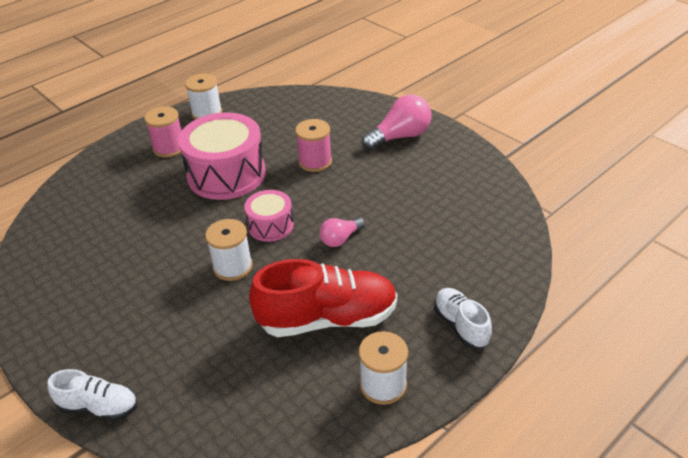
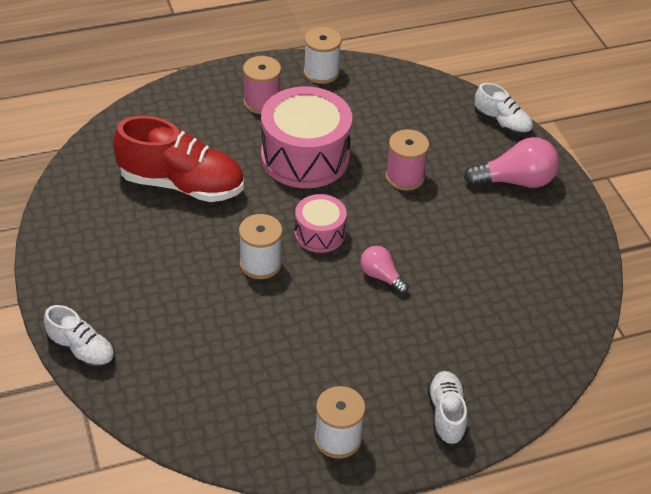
camera: 20 degrees right, 5 degrees up
(327, 319) = (322, 354): red shoe -> red shoe (182, 184)
(340, 239) = (381, 276): pink light bulb -> pink light bulb turned 60 degrees clockwise
(365, 103) = (502, 123): none -> white shoe

